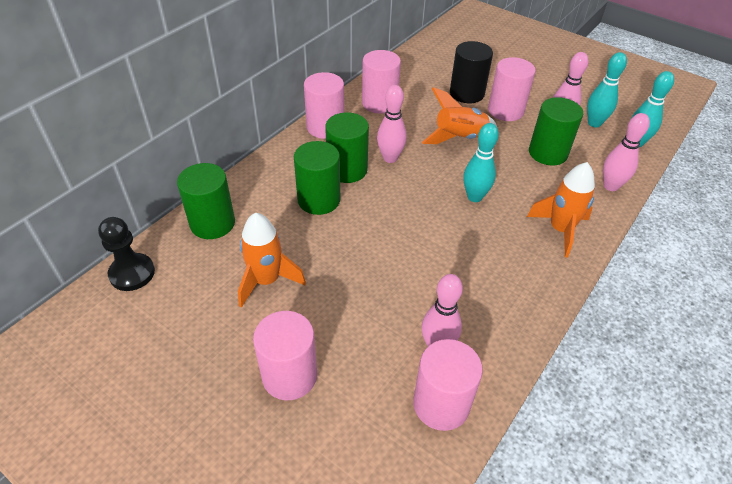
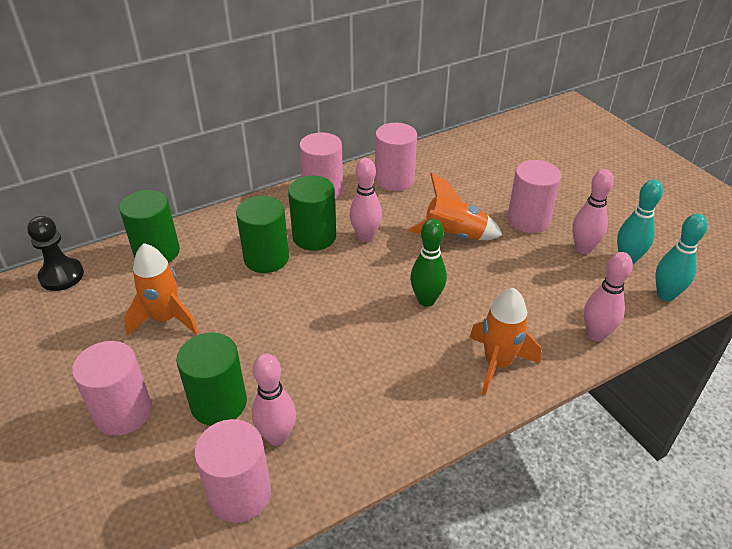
camera: 25 degrees right, 5 degrees down
(466, 93) = (496, 191): black cylinder -> none
(474, 197) = (426, 300): turquoise bowling pin -> green bowling pin
(548, 153) = (544, 277): green cylinder -> green cylinder (219, 403)

